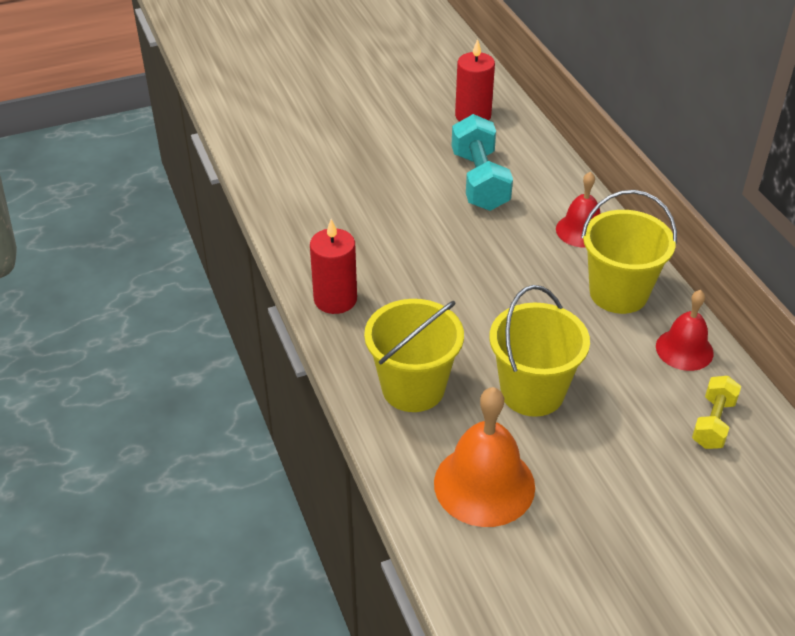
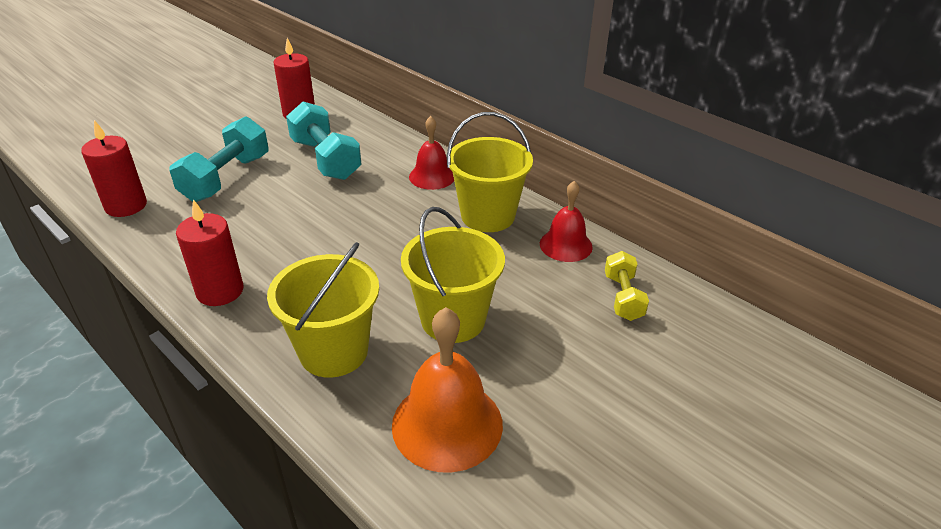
camera: 25 degrees left, 5 degrees down
(278, 186) = (126, 206): none -> red candle
(376, 178) = (226, 178): none -> turquoise dumbbell

